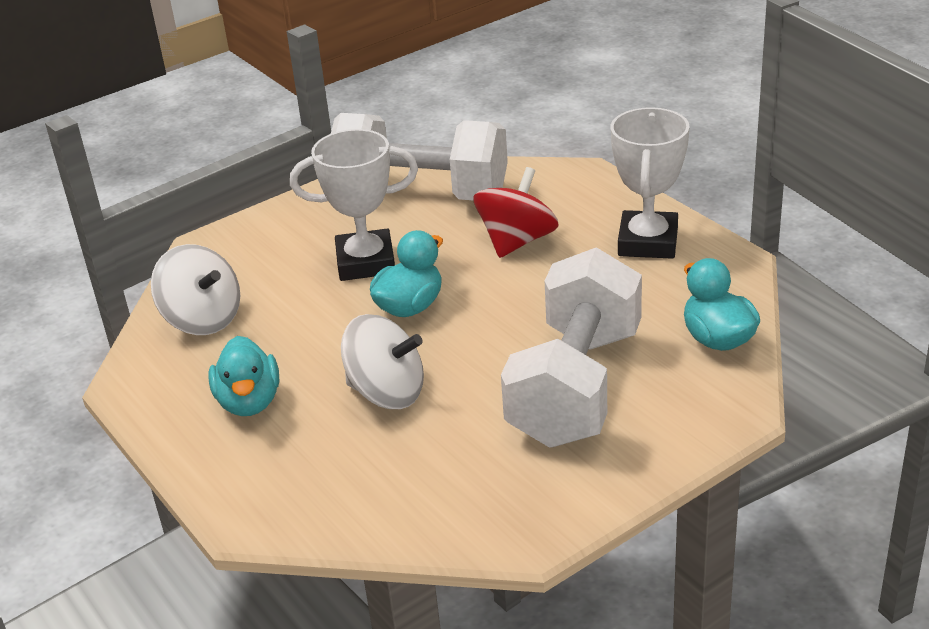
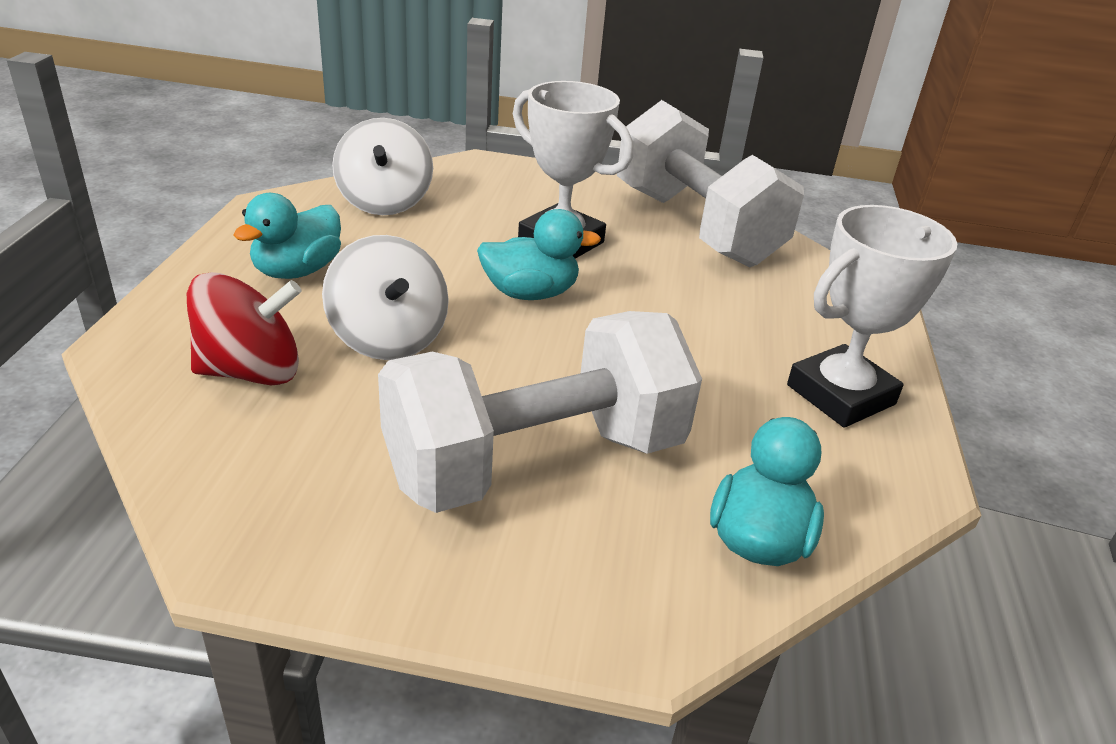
camera: 40 degrees right, 0 degrees up
(517, 241) = (711, 309): red spinning top -> red spinning top (251, 371)

